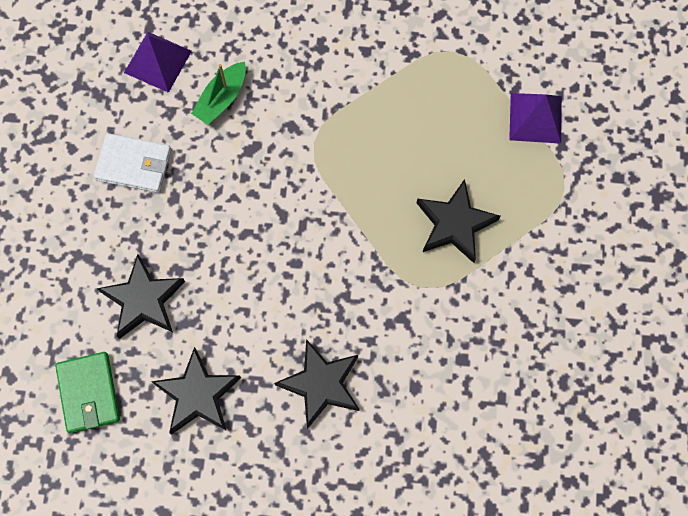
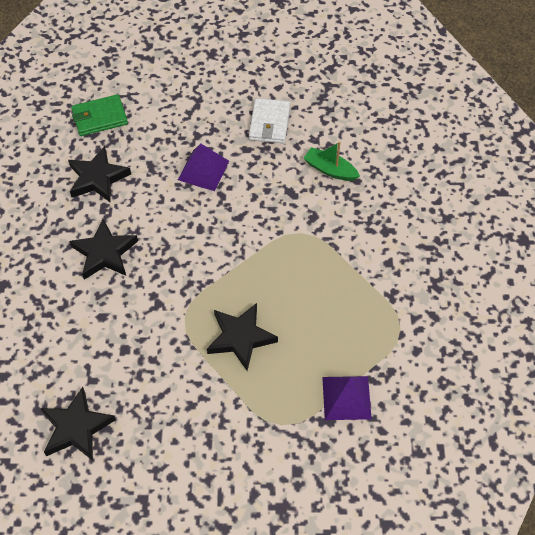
camera: 85 degrees right, 15 degrees down
(143, 300) = (167, 140): black star -> black star (76, 427)
(157, 61) = (354, 128): purple pyramid -> purple pyramid (203, 170)

